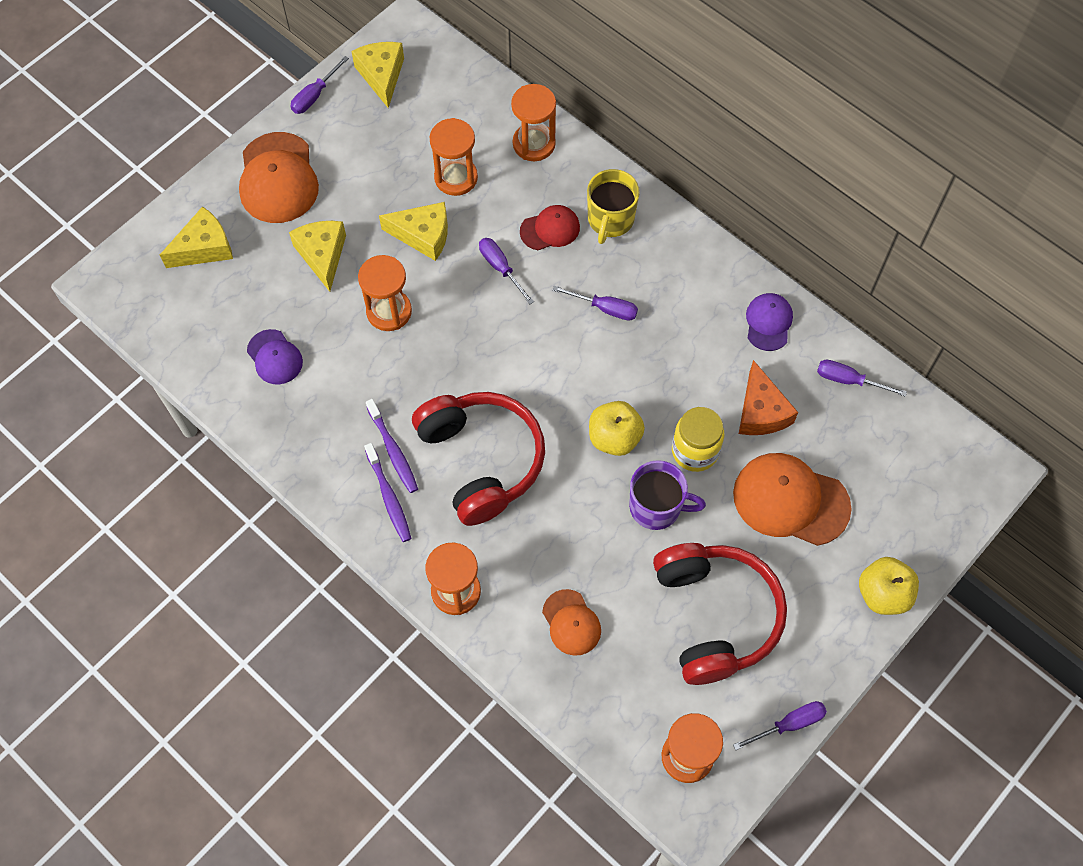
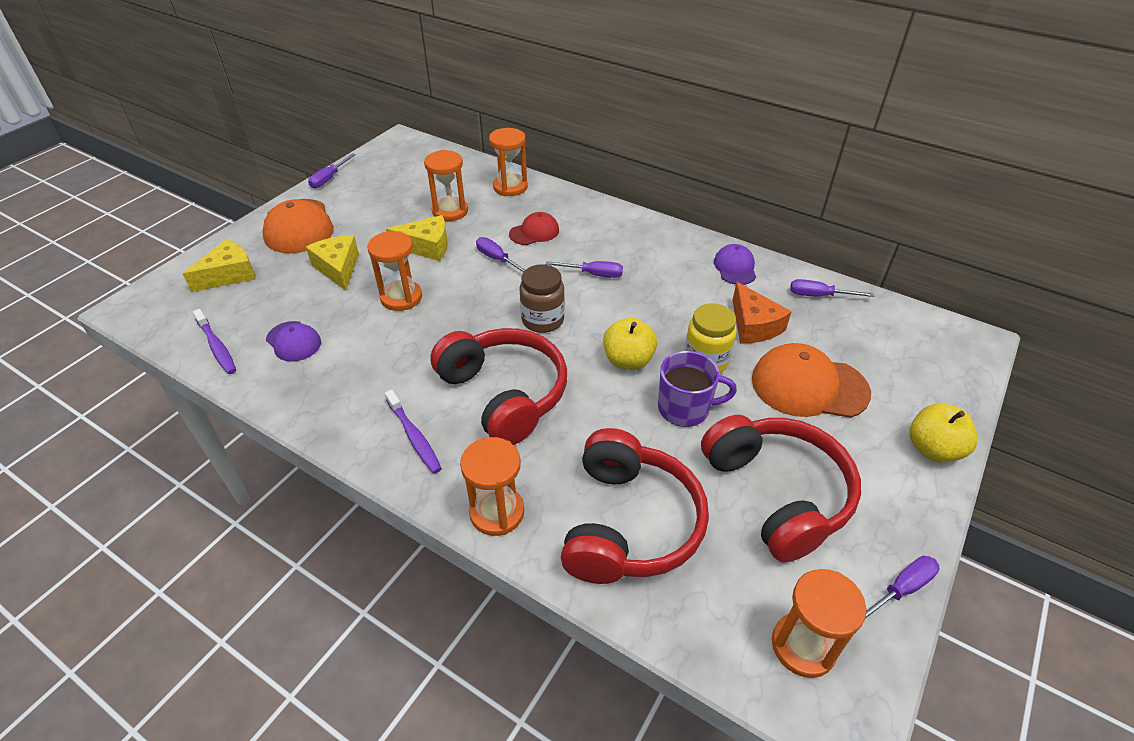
camera: 10 degrees left, 20 degrees down
(382, 76) = (383, 164): yellow cheese -> none
(393, 450) = (415, 397): purple toothbrush -> purple toothbrush (217, 347)
(536, 368) = (542, 320): none -> brown jar
(571, 622) = (629, 523): orange cap -> red headphones
(610, 220) = (583, 222): yellow mug -> none

